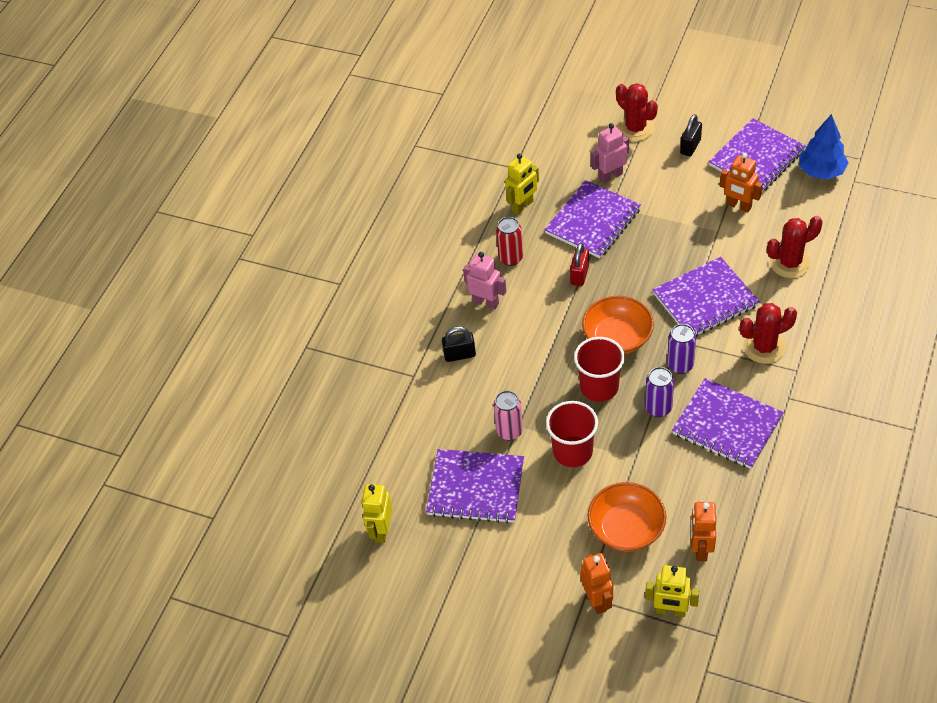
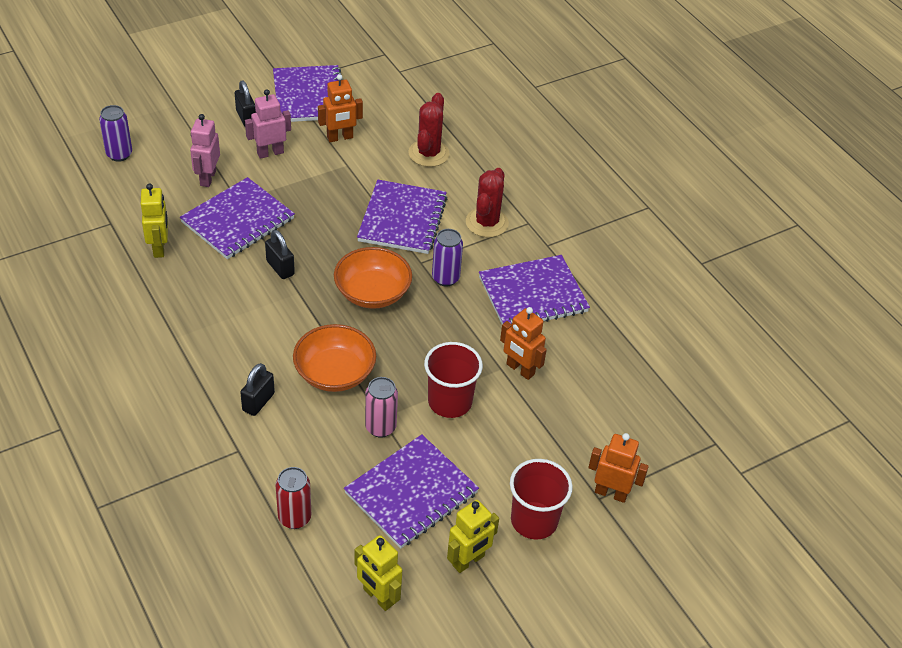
camera: 60 degrees left, 5 degrees down
(486, 302) = (226, 344): pink robot -> pink robot (270, 153)
(511, 258) = (203, 295): red can -> red can (294, 518)
(579, 275) = (280, 268): red padlock -> black padlock
(593, 221) = (238, 221): purple notebook -> purple notebook turned 60 degrees clockwise
(599, 387) = (406, 339): red cup -> red cup (534, 520)
(626, 528) = (562, 424): orange bowl -> orange bowl (334, 373)
(635, 128) = (182, 130): red cactus -> none
(658, 408) = (470, 320): purple can -> purple can (119, 154)
(670, 611) = (666, 453): yellow robot -> yellow robot (468, 561)
(700, 549) = (628, 393): orange robot -> orange robot (520, 369)
(821, 171) = (369, 78): blue tree -> none

